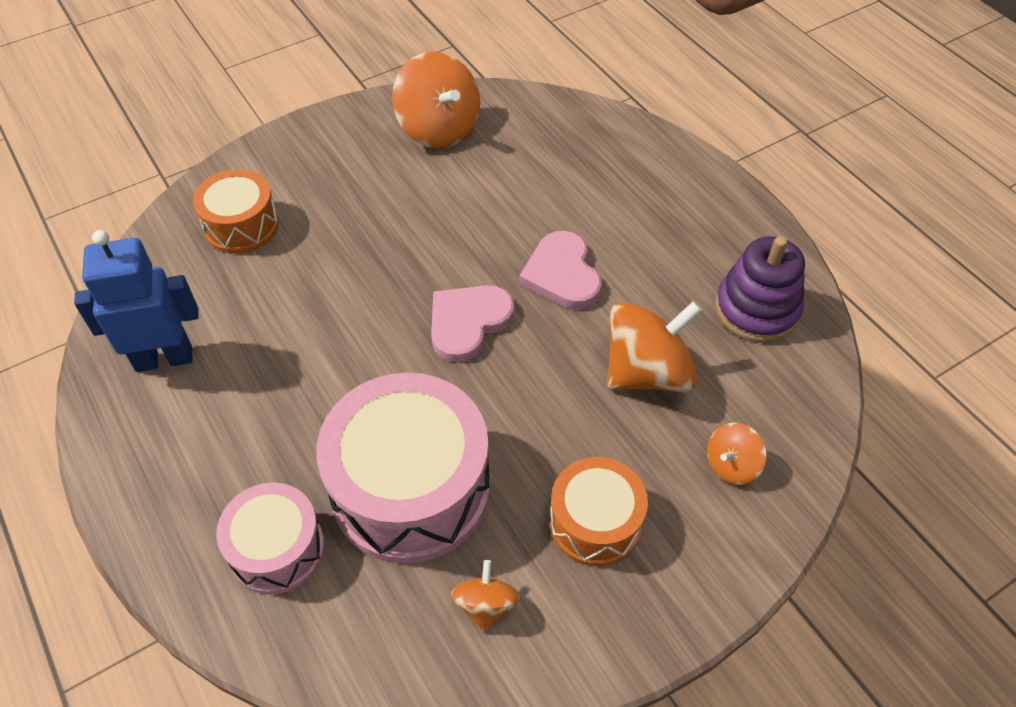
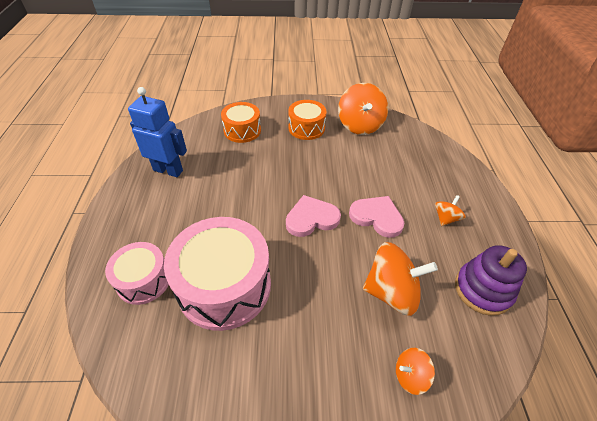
camera: 30 degrees right, 5 degrees down
(485, 605) = (214, 372): orange spinning top -> orange spinning top (446, 218)
(562, 274) = (377, 217): pink heart -> pink heart turned 105 degrees clockwise
(595, 522) = (305, 361): orange drum -> orange drum (306, 128)

